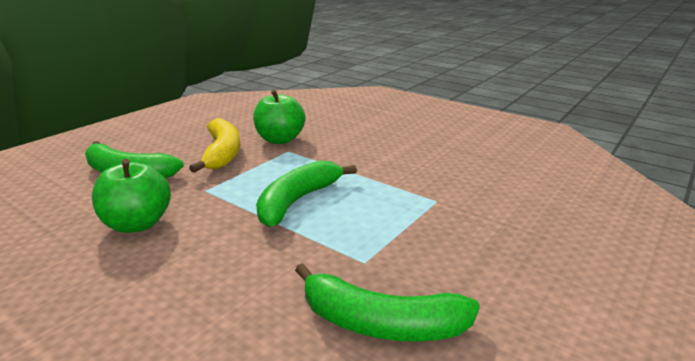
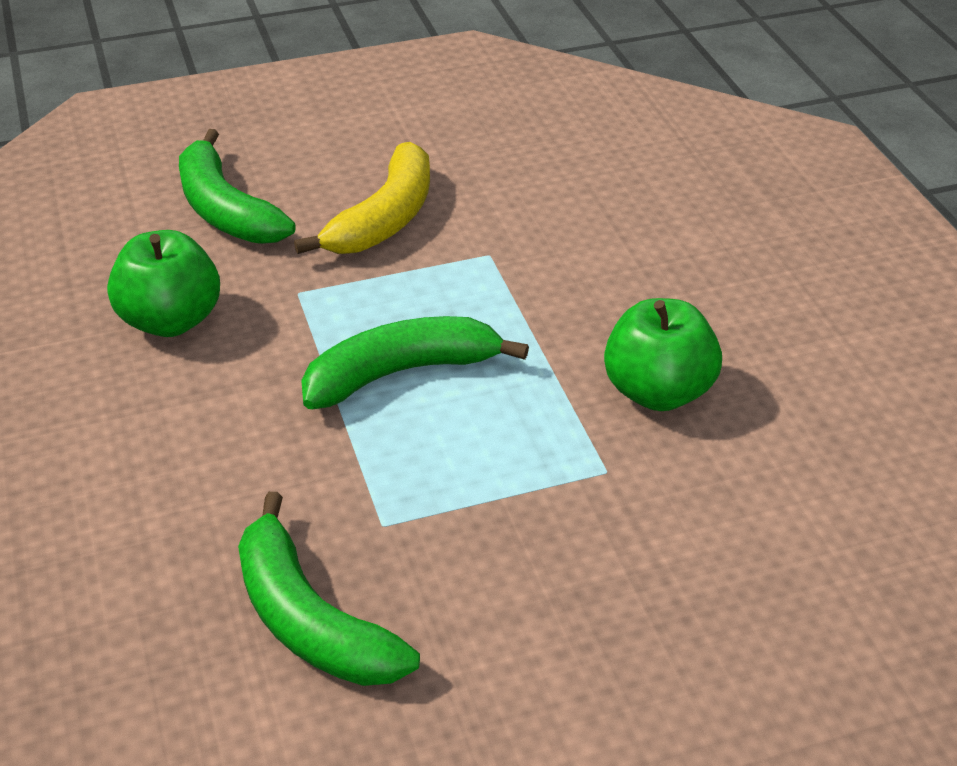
camera: 35 degrees right, 15 degrees up
(280, 139) = (501, 220): green apple -> green apple (658, 391)

